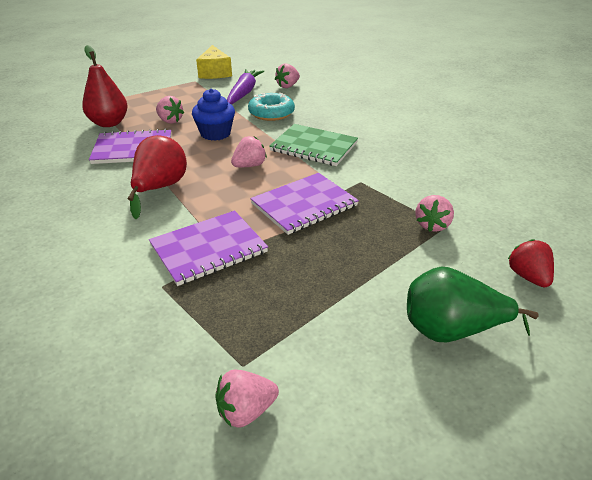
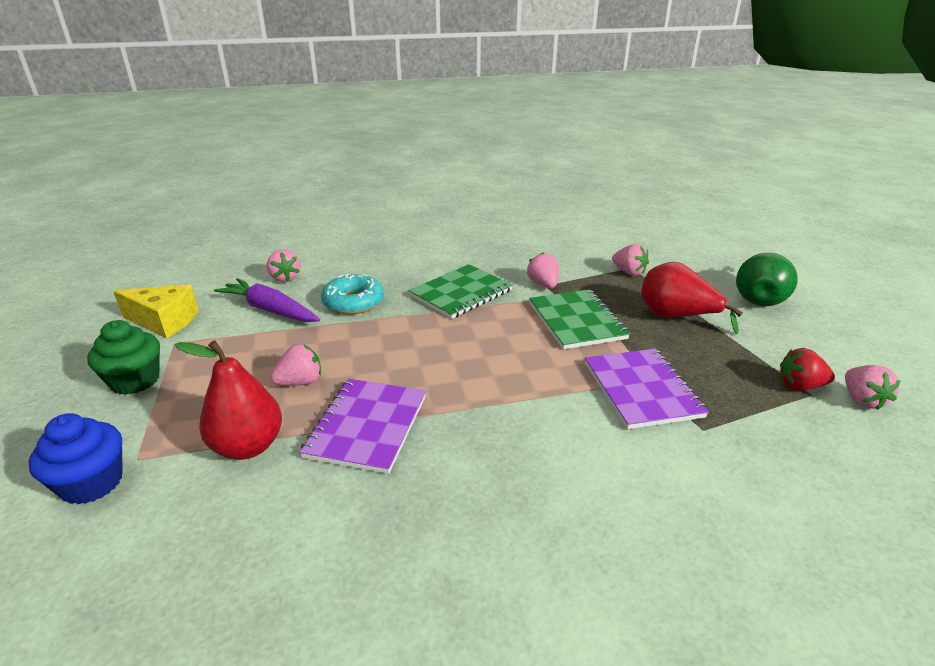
camera: 70 degrees left, 5 degrees down
(156, 83) = (135, 381): none -> green cupcake
(160, 188) = (499, 411): red pear -> red pear (676, 317)
(215, 133) = (376, 349): blue cupcake -> blue cupcake (92, 483)
(249, 165) = (478, 338): pink strawberry -> pink strawberry (543, 284)
(304, 205) = (576, 321): purple notebook -> green notebook
(528, 277) = (700, 257): red strawberry -> red strawberry (800, 386)

